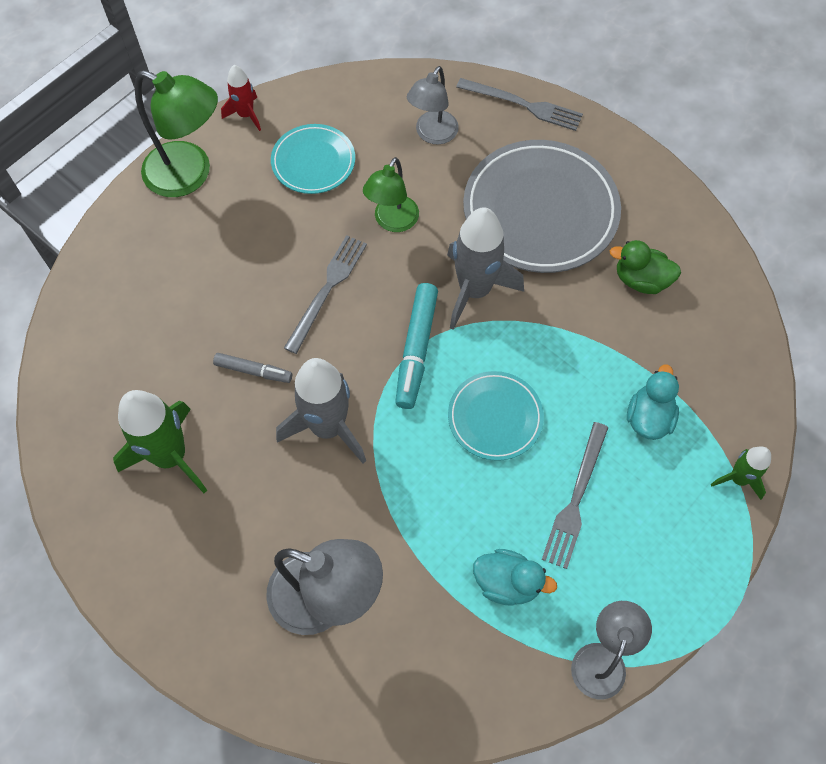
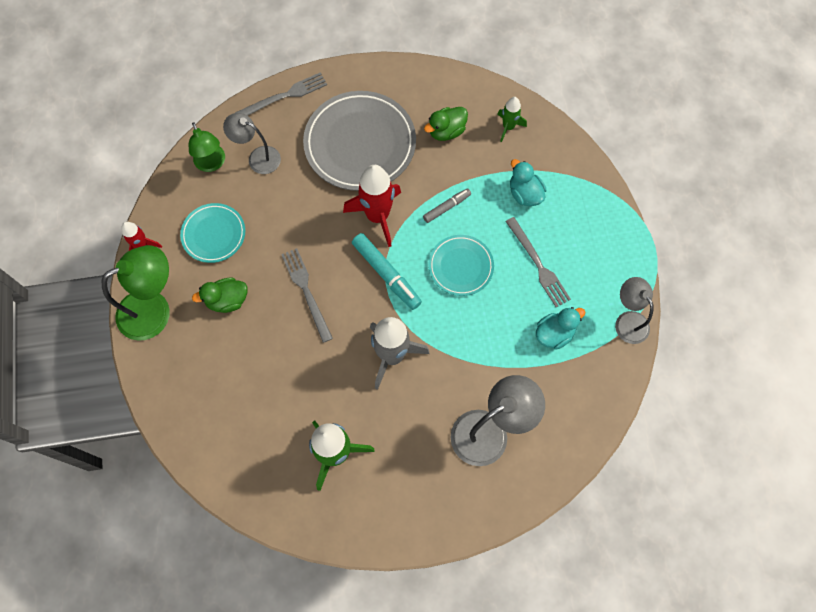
camera: 50 degrees left, 5 degrees up
(253, 371) = (322, 369): grey marker -> grey marker (446, 207)
(254, 227) = (227, 300): none -> green duck
(392, 222) = (295, 223): green lamp -> green lamp (212, 164)
(432, 134) = (258, 157): grey lamp -> grey lamp turned 135 degrees clockwise
(474, 290) = (377, 216): grey rocket -> red rocket
(738, 479) = (591, 181): green rocket -> green rocket (508, 127)

